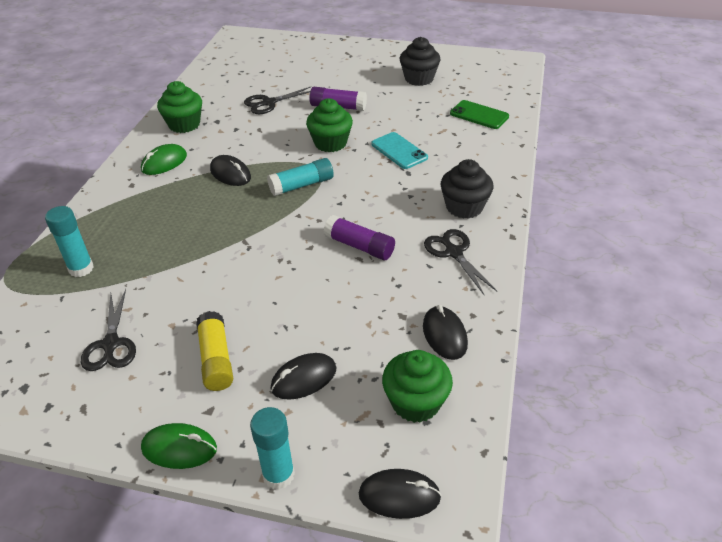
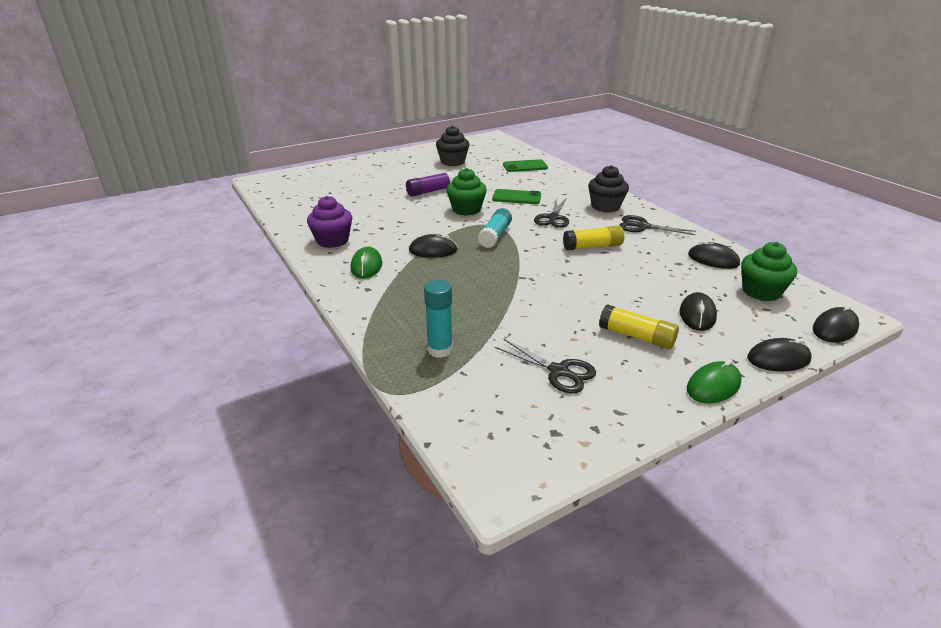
camera: 45 degrees left, 10 degrees down
(184, 124) = (332, 240): green cupcake -> purple cupcake
(269, 103) = (375, 206): black scissors -> black scissors (553, 218)
(278, 475) = (778, 359): turquoise glue stick -> black mouse
(359, 246) = (592, 246): purple glue stick -> yellow glue stick
(399, 151) = (516, 197): turquoise phone -> green phone

